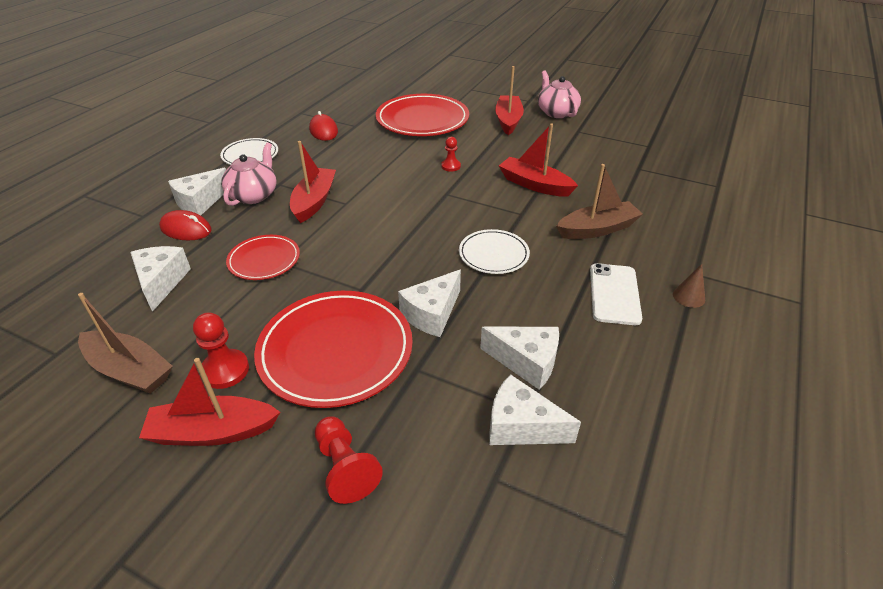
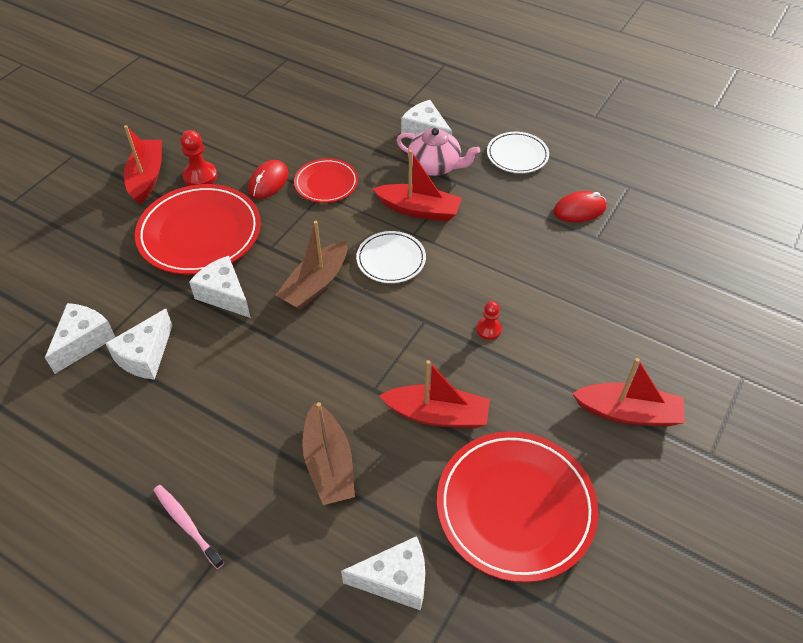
camera: 95 degrees right, 10 degrees up
(129, 370) = (216, 131): brown boat -> brown boat (315, 284)
(161, 282) = (309, 129): white cheese -> white cheese (395, 580)
(186, 229) = (382, 131): red mouse -> red mouse (268, 182)
(345, 467) = (92, 241): red pawn -> none
(422, 120) = (620, 307): red plate -> red plate (515, 507)
(493, 254) = (300, 351): white plate -> white plate (391, 259)
(534, 185) = (437, 414): red boat -> red boat turned 60 degrees clockwise
(556, 112) = (668, 489): pink teapot -> none
(614, 294) = (211, 450): white phone -> none
(688, 296) = (187, 524): brown cone -> pink toothbrush

